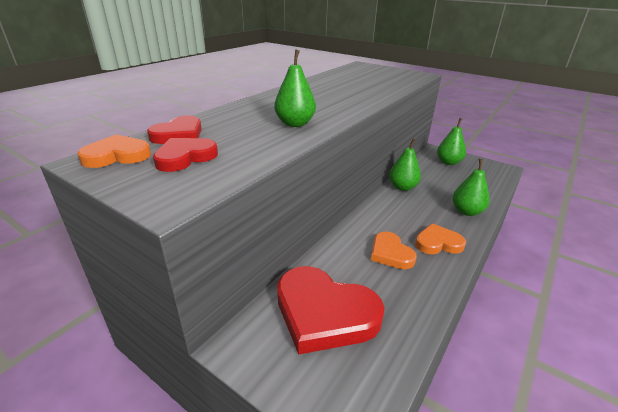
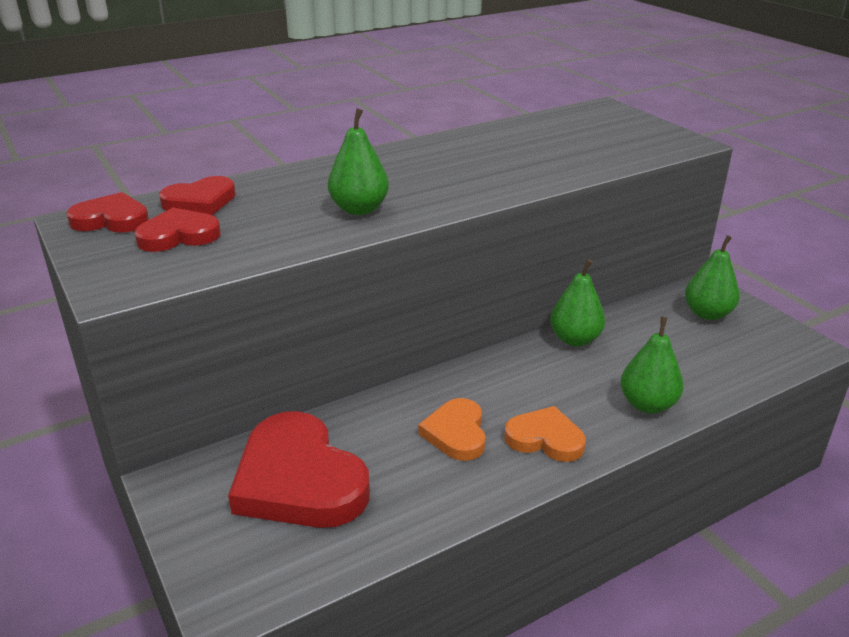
camera: 25 degrees right, 0 degrees up
(117, 156) = (111, 219): orange heart -> red heart

